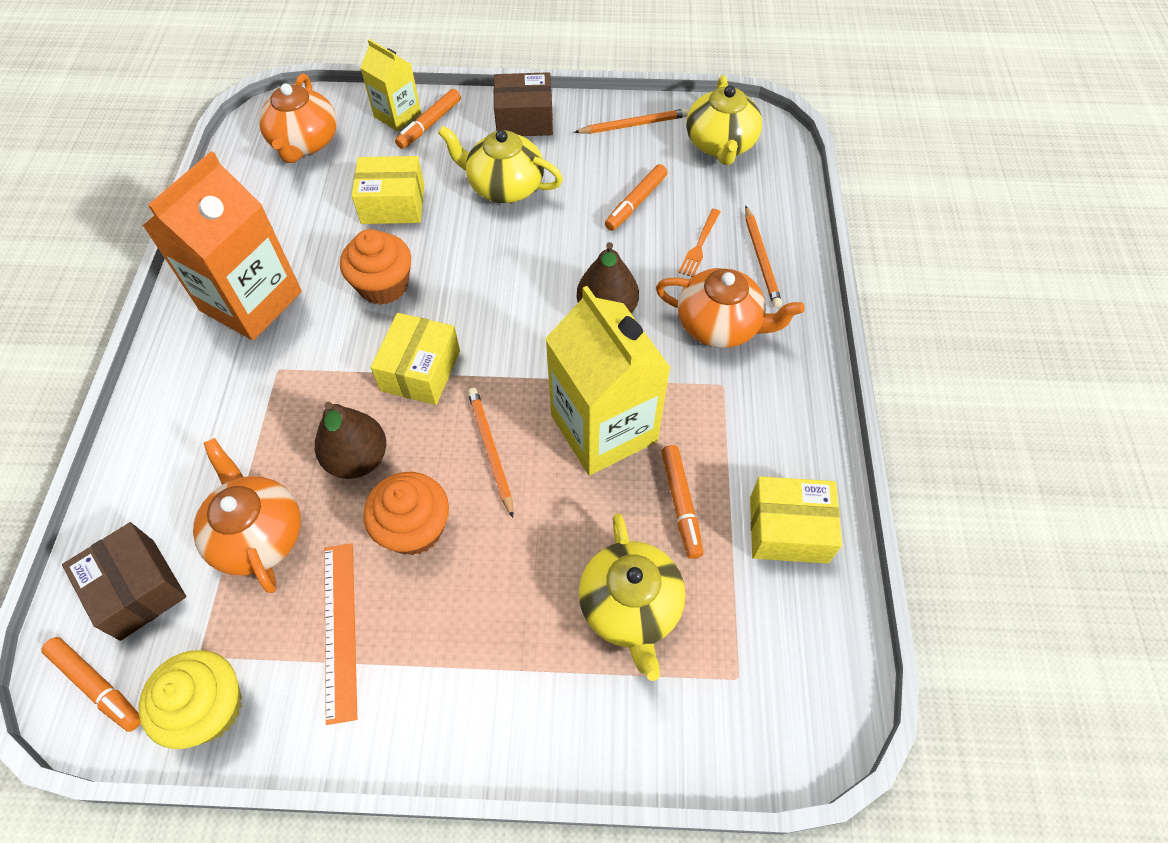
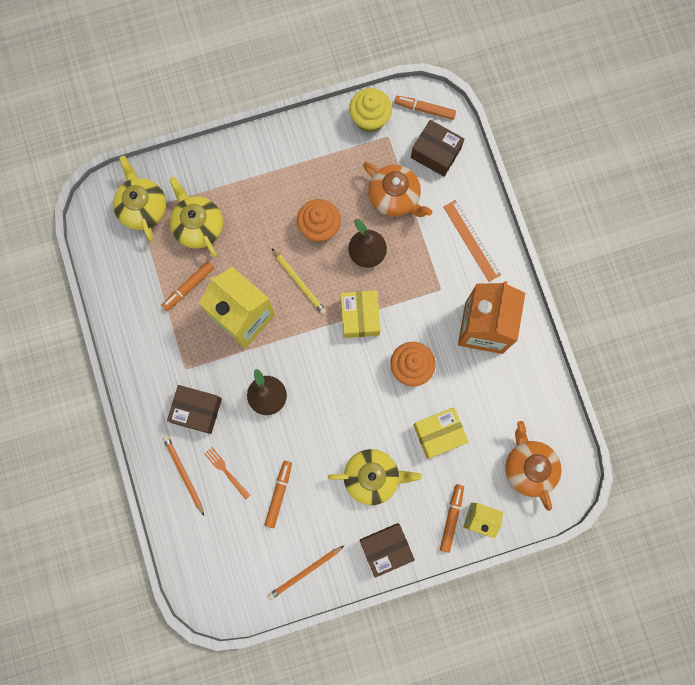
camera: 160 degrees right, 20 degrees up
(339, 629) = (330, 169): orange ruler -> orange ruler (472, 240)
(490, 450) = (299, 282): orange pencil -> yellow pencil
(681, 504) = (188, 287): orange marker -> orange marker turned 105 degrees counterclockwise
(699, 245) = (226, 471): orange fork -> orange fork turned 45 degrees counterclockwise
(720, 145) = (236, 574): yellow teapot -> yellow teapot (143, 208)
(720, 325) = (197, 410): orange teapot -> brown box
(788, 529) = (130, 292): yellow box -> none

